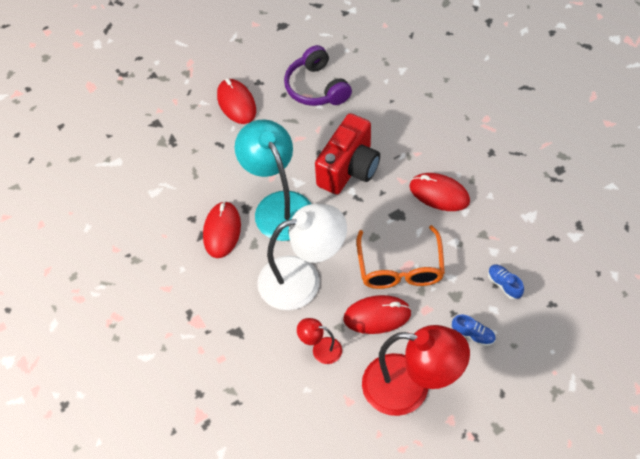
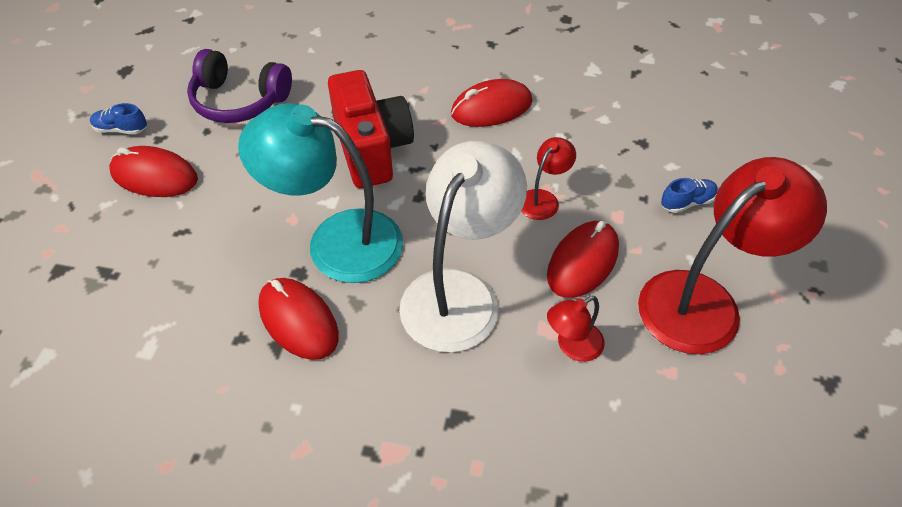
camera: 50 degrees left, 5 degrees down
(400, 268) = (543, 199): orange glasses -> red lamp
(504, 285) = (651, 139): blue shoe -> blue shoe (121, 129)

